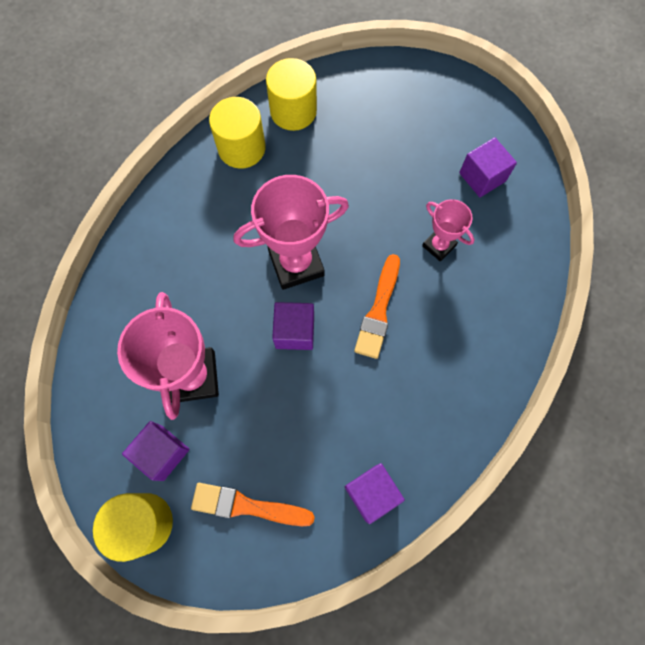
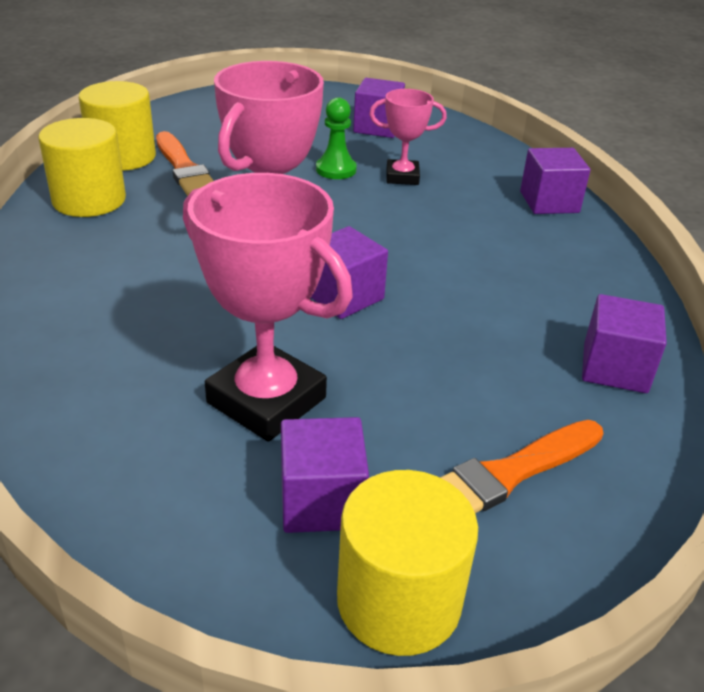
camera: 45 degrees left, 35 degrees down
(378, 310) = (410, 239): orange brush -> orange brush (184, 168)
(405, 209) = (336, 170): none -> green pawn
(505, 339) = (549, 202): none -> purple cube

